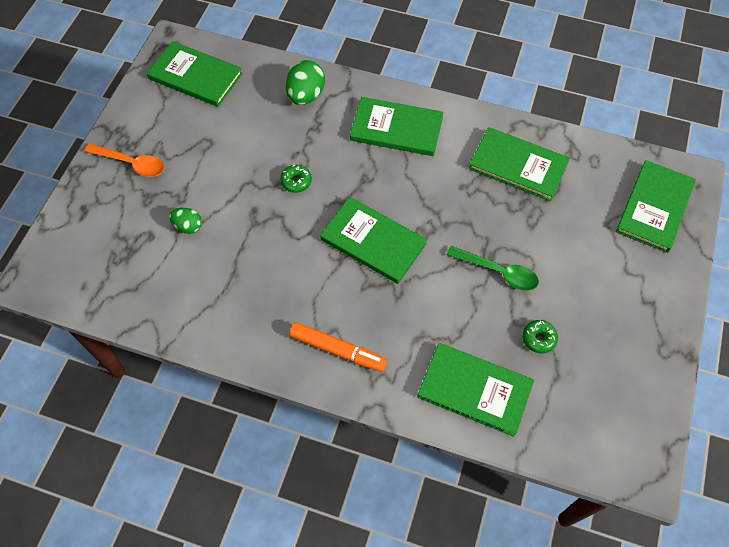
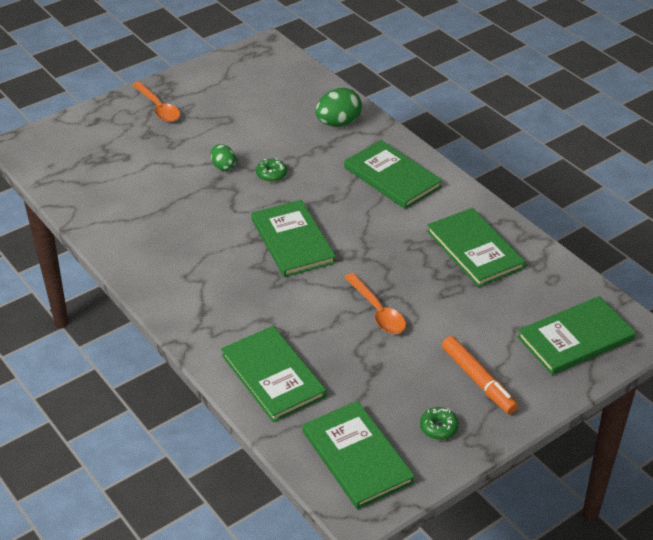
camera: 35 degrees right, 20 degrees down
(188, 226) = (160, 164): green egg -> green egg (223, 166)
(195, 76) = (262, 74): green book -> green book (357, 457)
(338, 350) = (191, 294): orange marker -> orange marker (478, 380)
(498, 272) = (377, 311): green spoon -> orange spoon
(538, 338) = (364, 372): green donut -> green donut (438, 428)

